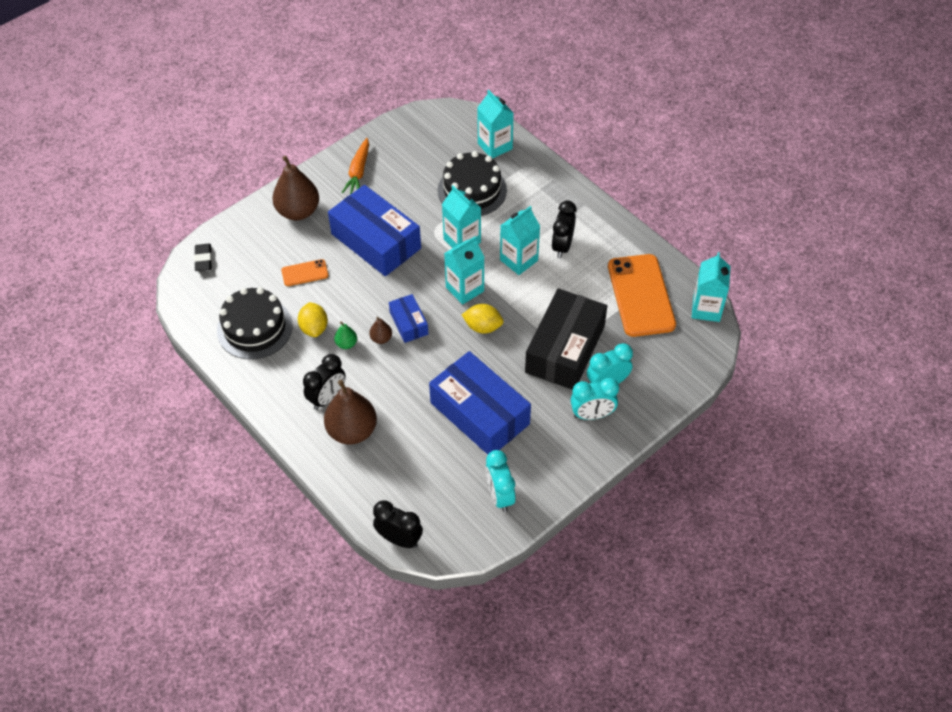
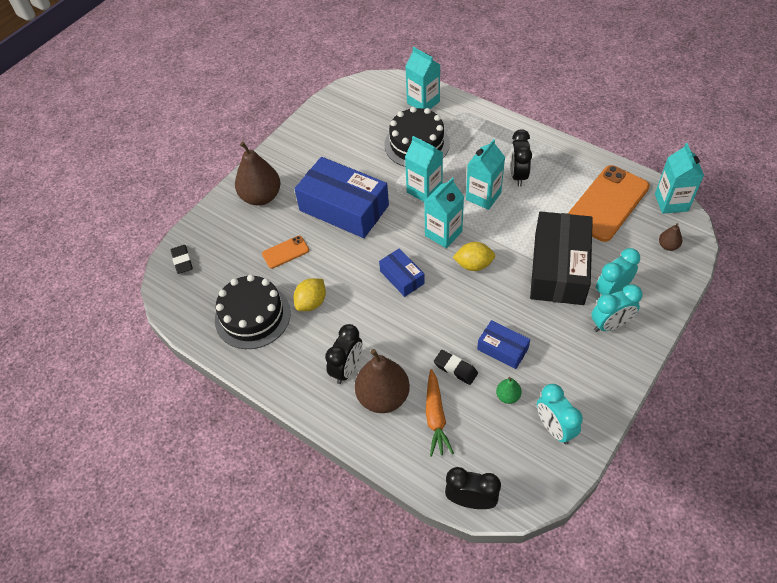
camera: 10 degrees left, 0 degrees up
(314, 328) = (311, 302): yellow lemon -> yellow lemon turned 60 degrees clockwise
(346, 344) = (348, 311): green pear -> green pear (507, 396)
(358, 172) = (306, 150): orange carrot -> orange carrot (435, 417)
(381, 338) = (380, 298): brown pear -> brown pear (668, 246)
(428, 421) = (455, 369): none -> black eraser
(480, 413) = (502, 349): blue box -> blue box, size x0.49
(641, 295) = (607, 203): orange phone -> orange phone turned 60 degrees clockwise

